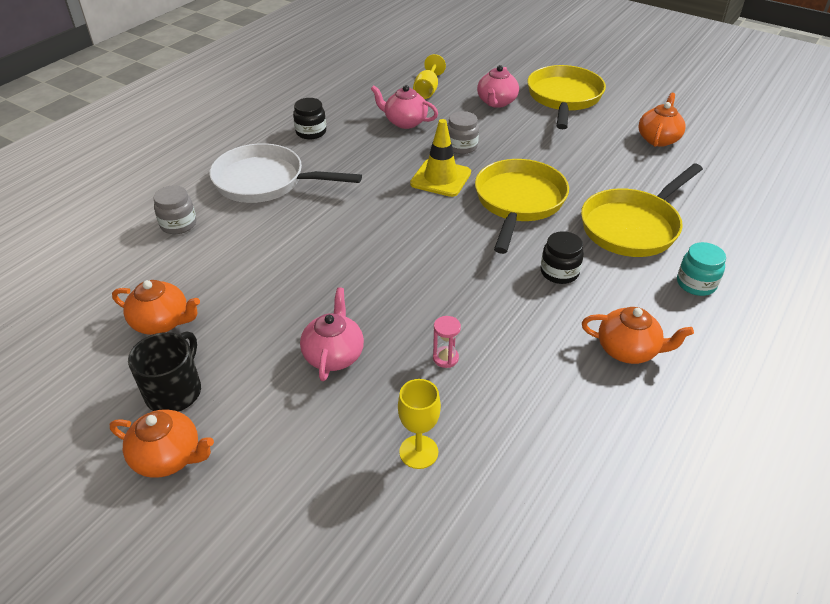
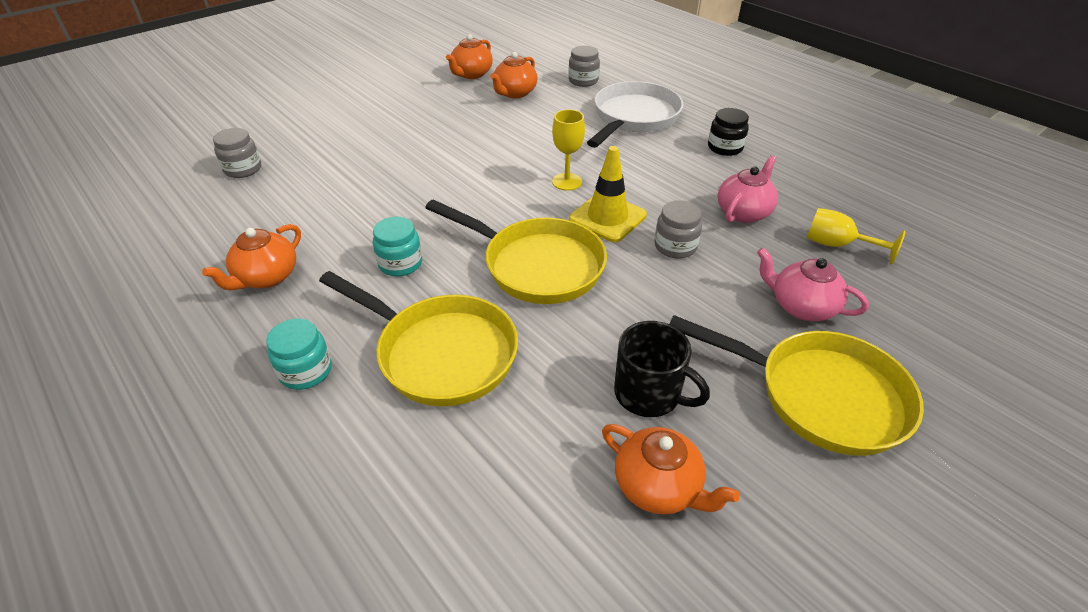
camera: 105 degrees right, 0 degrees up
(168, 457) = (355, 75): orange teapot -> orange teapot (514, 93)
(174, 391) = (404, 77): black mug -> black mug (648, 394)
(334, 355) = (390, 130): pink teapot -> none
(418, 452) = (276, 150): yellow goblet -> yellow goblet (567, 182)
(445, 358) = (346, 175): pink hourglass -> none
(473, 466) = (243, 169): none -> grey jar
(559, 272) = (400, 264): black jar -> turquoise jar
(633, 226) = (440, 353): yellow pan -> yellow pan turned 150 degrees clockwise

